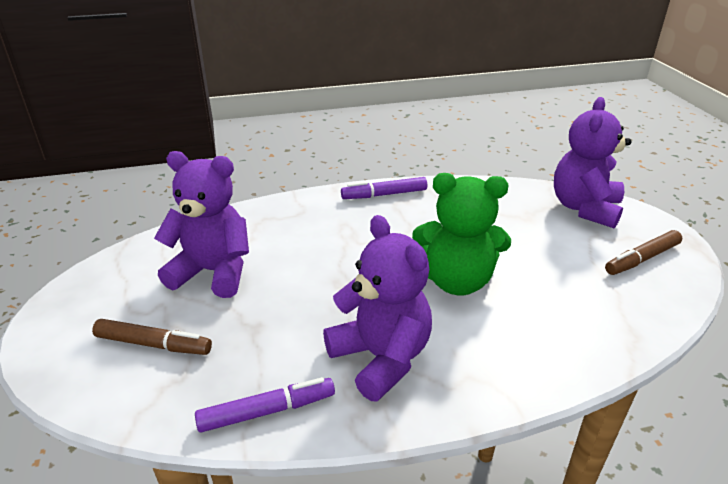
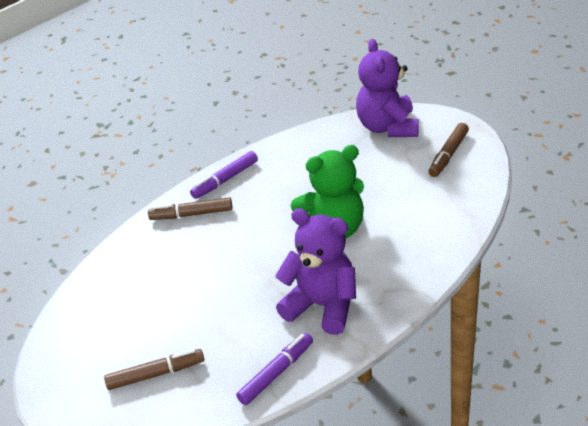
camera: 25 degrees left, 5 degrees up
(213, 272) = (146, 305): purple teddy bear -> none
(328, 211) = (191, 214): none -> brown marker

